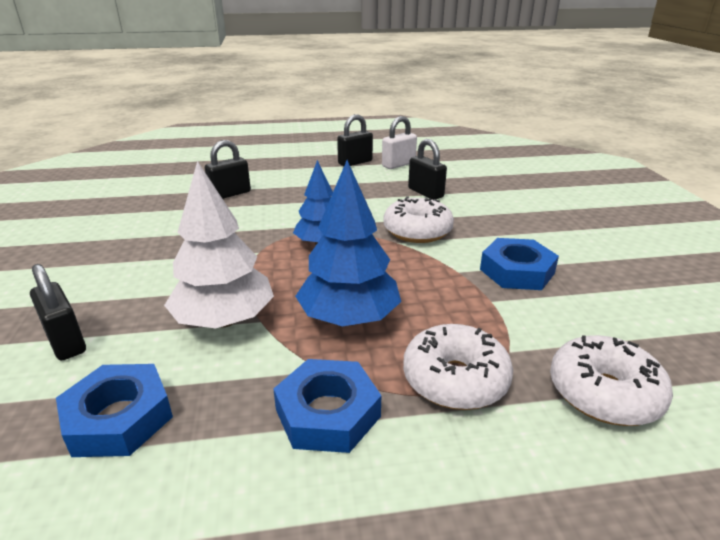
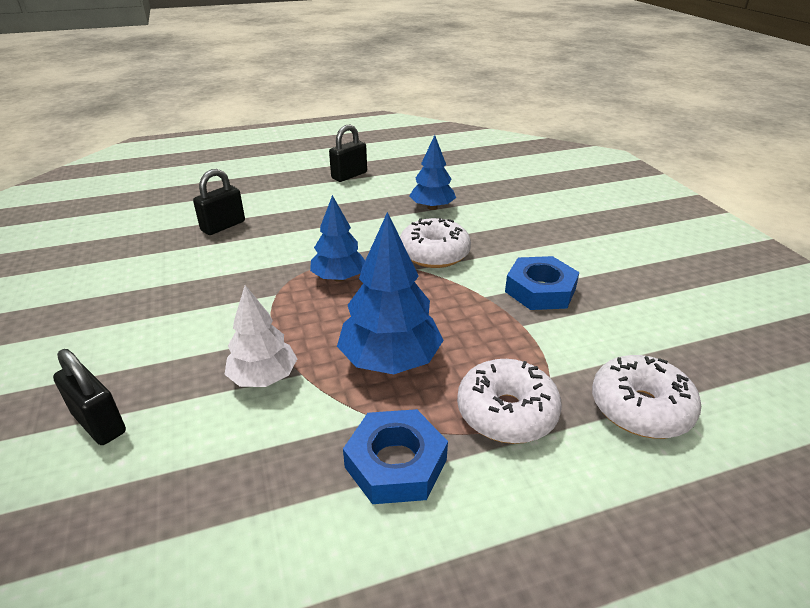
camera: 10 degrees left, 5 degrees up
(119, 418) = (188, 498): blue nut -> none
(225, 320) = (264, 377): white tree -> white tree, size x0.66
(398, 164) = (396, 175): white padlock -> none
(425, 193) = (432, 207): black padlock -> blue tree

